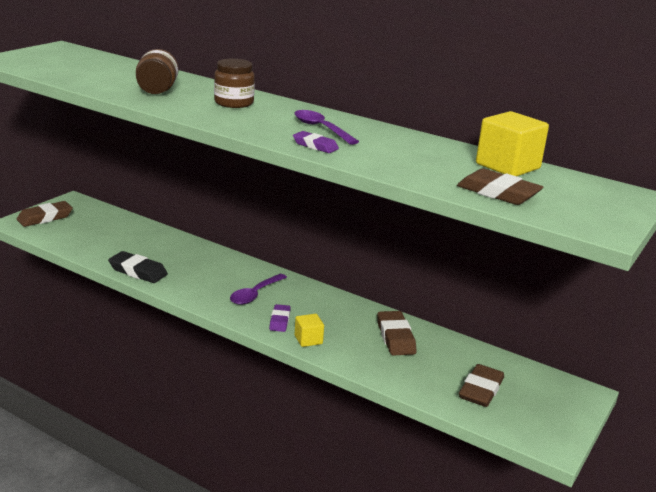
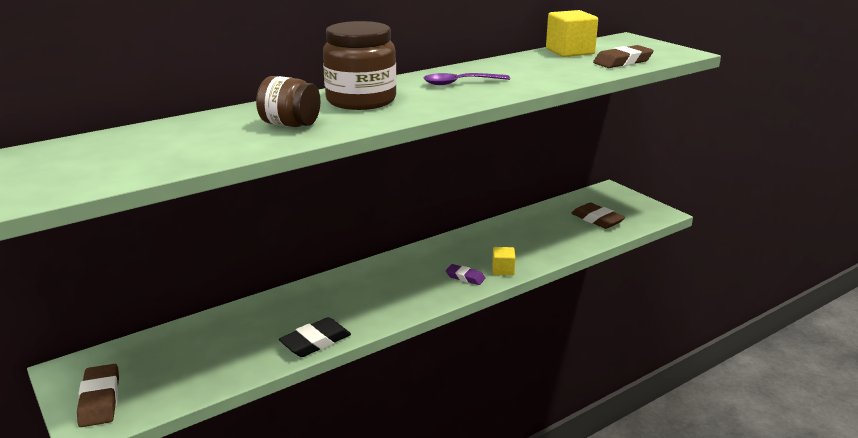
camera: 65 degrees left, 0 degrees up
(234, 103) = (361, 100): brown jar -> brown jar, size x1.63
(255, 294) = (410, 281): purple spoon -> none
(315, 146) = (505, 90): purple eraser -> none
(395, 337) = (515, 233): brown eraser -> none

